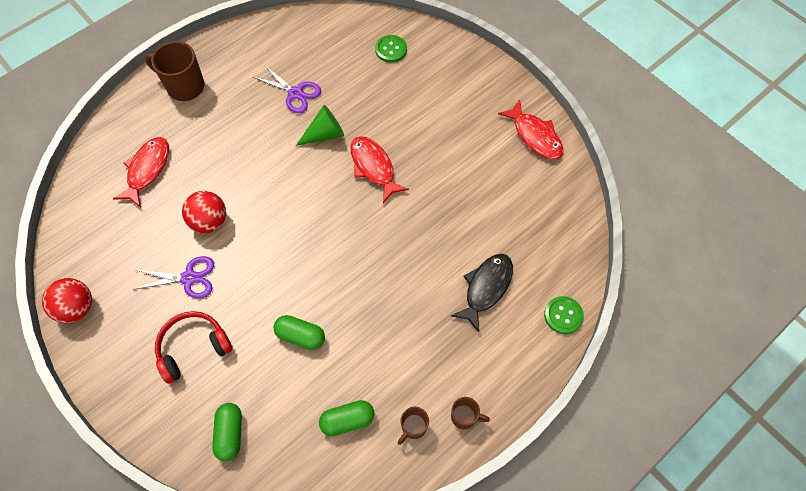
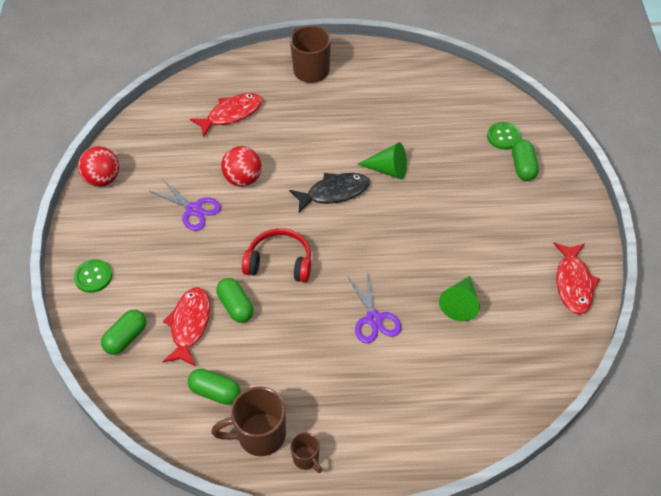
camera: 40 degrees right, 10 degrees down
(193, 348) = (154, 260): red headphones -> red headphones (279, 262)
(295, 93) = (392, 125): purple scissors -> purple scissors (374, 319)
(374, 167) = (405, 219): red fish -> red fish (189, 325)
(413, 427) = (259, 435): brown mug -> brown mug, size x1.86
(425, 66) = (523, 167): none -> green capsule
(471, 207) = (460, 304): none -> green cone
(486, 288) = (415, 375): black fish -> black fish (334, 192)
(563, 315) = (463, 444): green button -> green button (93, 277)

